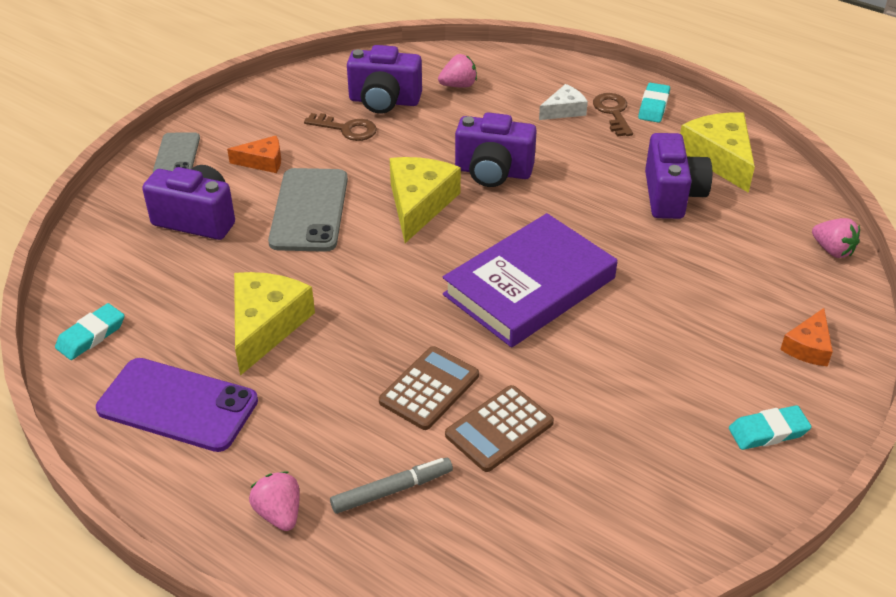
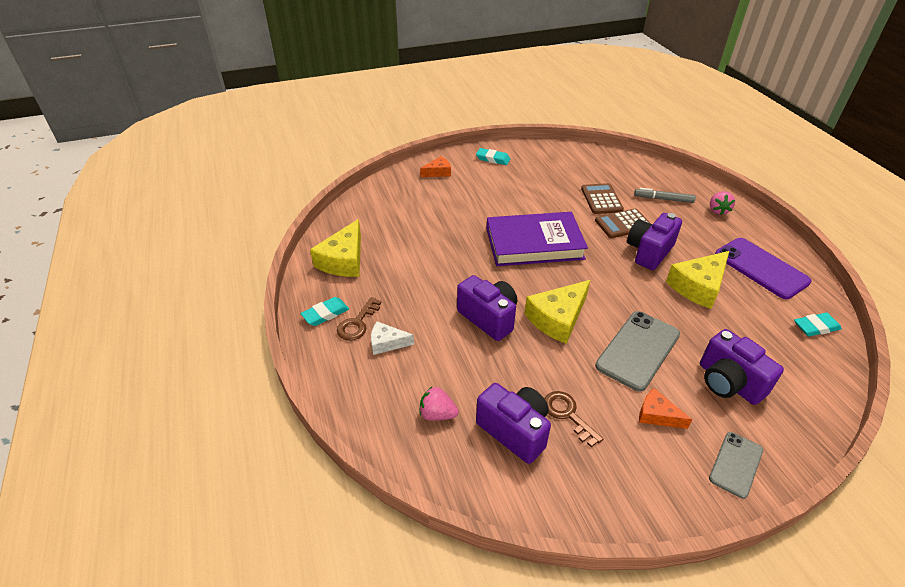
camera: 145 degrees left, 0 degrees up
(499, 429) = (601, 199): brown calculator -> brown calculator turned 90 degrees counterclockwise
(672, 195) = (402, 253): purple camera -> purple camera (649, 252)
(832, 250) = (368, 195): pink strawberry -> none

